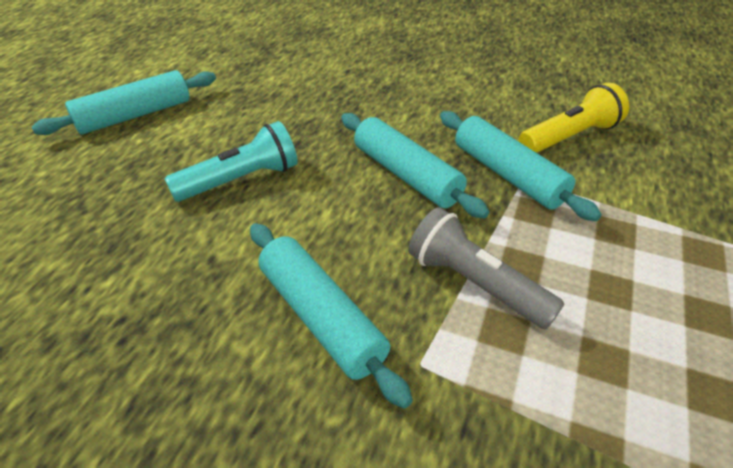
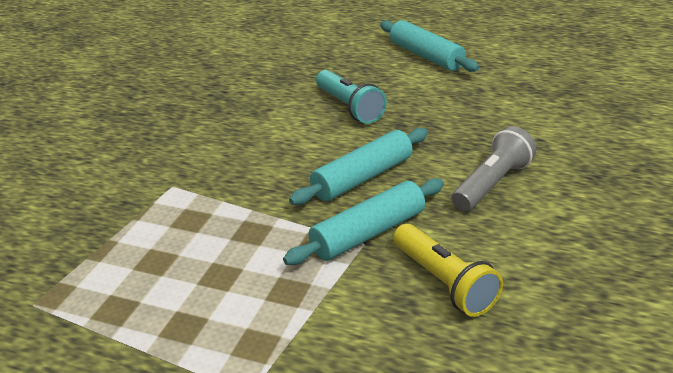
camera: 90 degrees right, 10 degrees down
(321, 317) = (215, 150): turquoise rolling pin -> none
(475, 284) = (234, 209): grey flashlight -> grey flashlight (492, 184)

